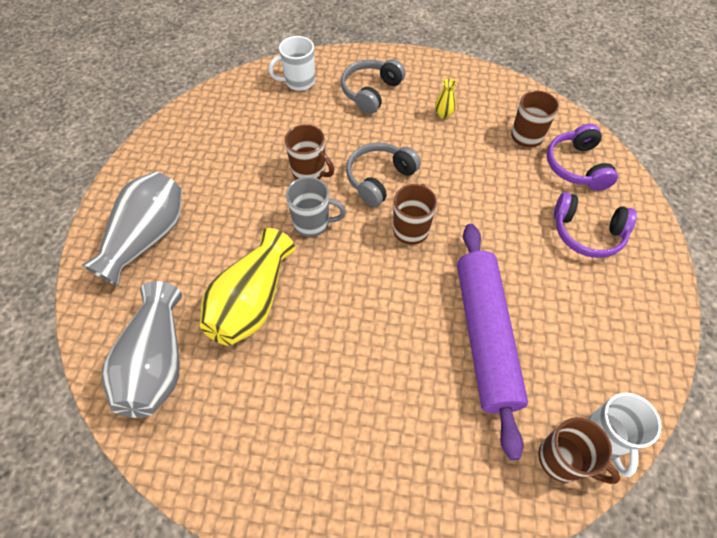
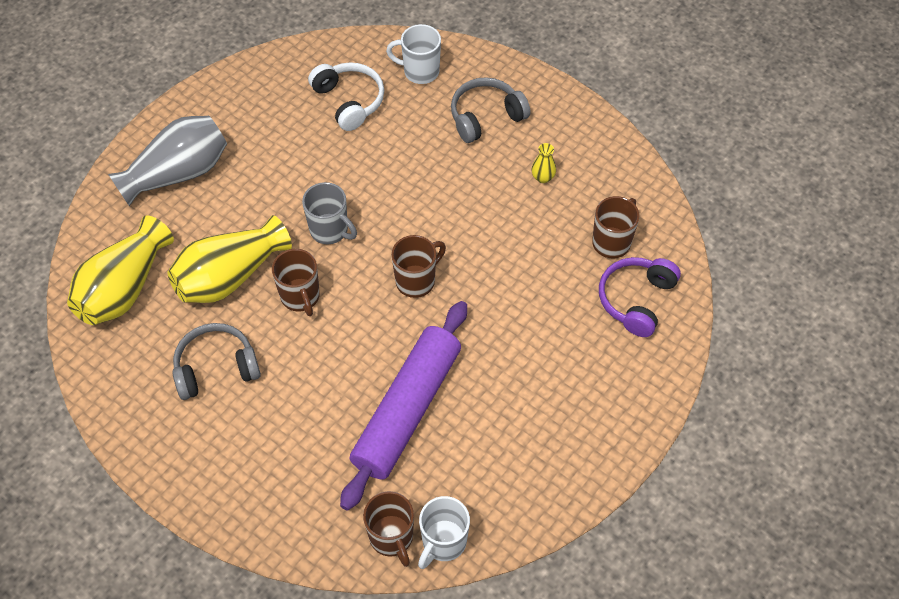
camera: 30 degrees right, 0 degrees up
(157, 362) = (124, 288): grey vase -> yellow vase
(259, 123) = (349, 101): none -> white headphones
(309, 172) = (362, 177): brown mug -> brown mug (300, 297)
(379, 179) = (424, 216): grey headphones -> grey headphones (216, 368)
(587, 233) = (584, 370): purple headphones -> none

